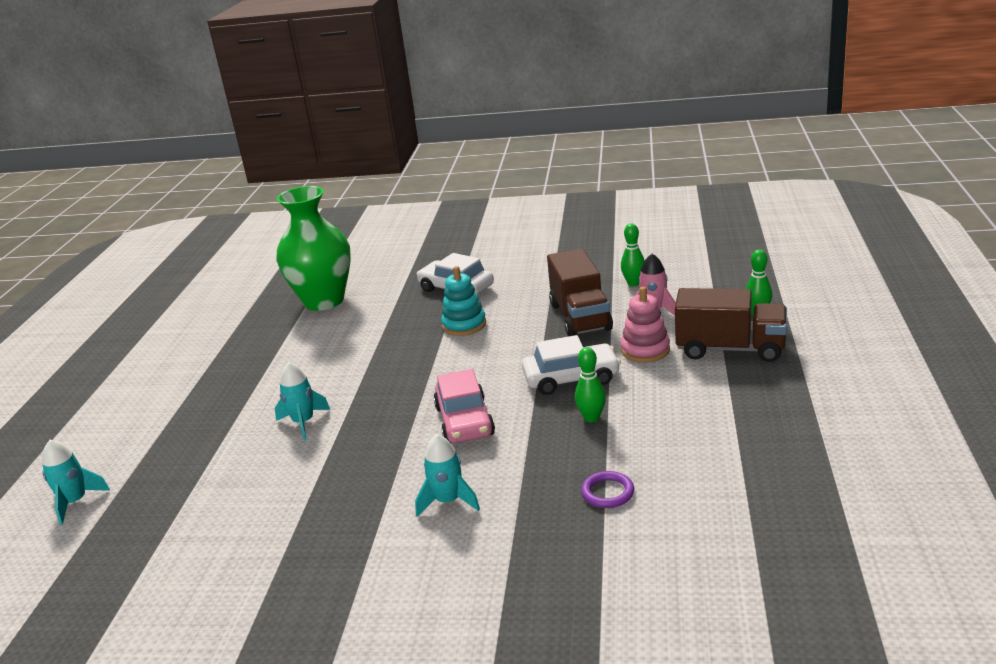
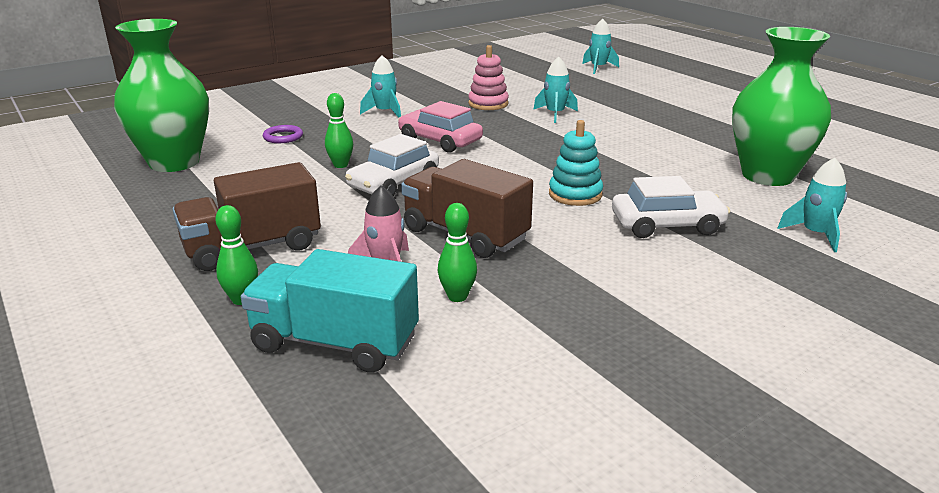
camera: 135 degrees right, 0 degrees up
(398, 262) = (815, 234): none -> turquoise rocket
(645, 350) = (349, 222): pink stacking toy -> pink stacking toy (488, 104)
(720, 279) = (335, 343): none -> turquoise truck
(756, 486) = (174, 162): none -> green vase

